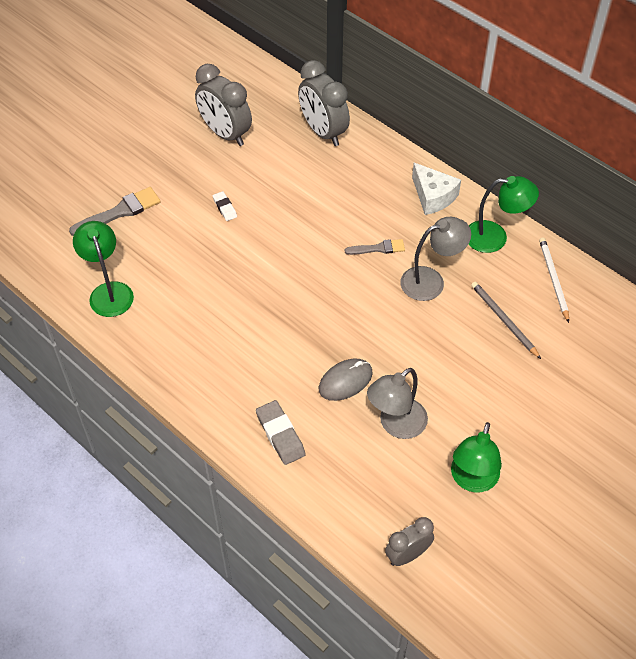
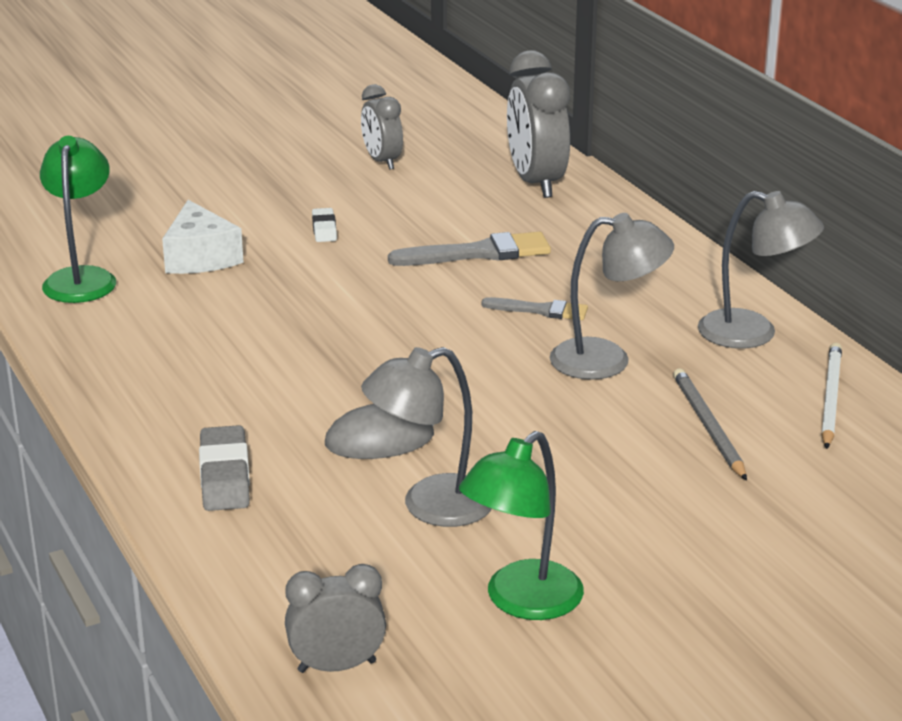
camera: 20 degrees right, 25 degrees down
(119, 212) = (163, 207): grey brush -> grey brush (478, 253)
(225, 134) = (382, 161): grey clock -> grey clock, size x0.60
(433, 196) = (673, 273): white cheese -> white cheese (200, 257)
(495, 237) = (753, 334): green lamp -> grey lamp

